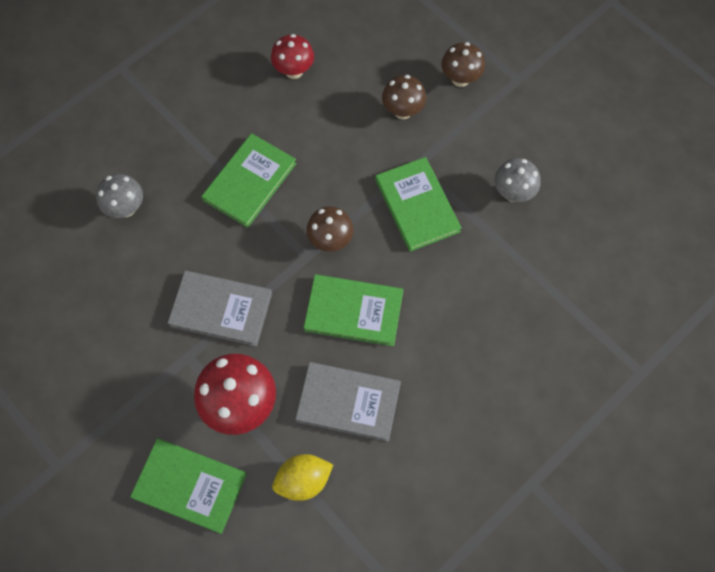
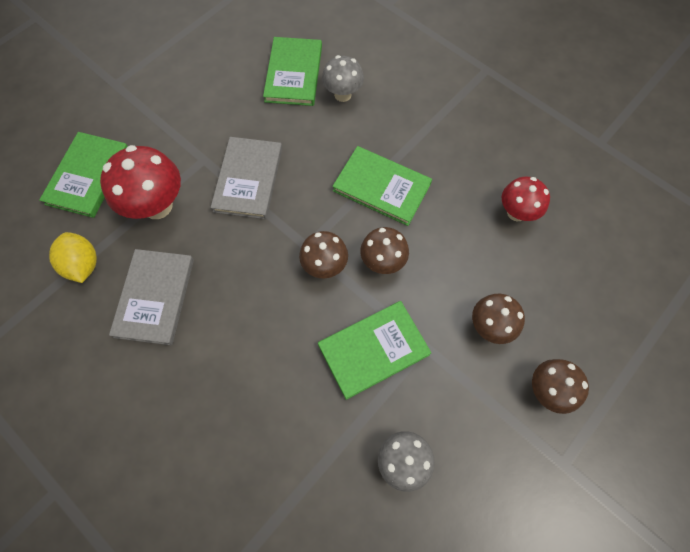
camera: 85 degrees right, 0 degrees up
(332, 189) = (382, 262): none -> brown mushroom
(353, 311) = (248, 294): green book -> green book (293, 74)

